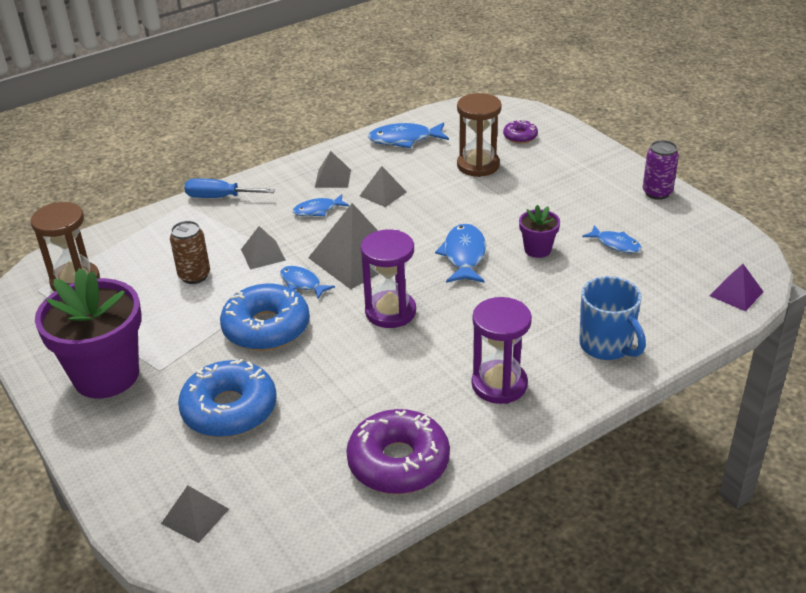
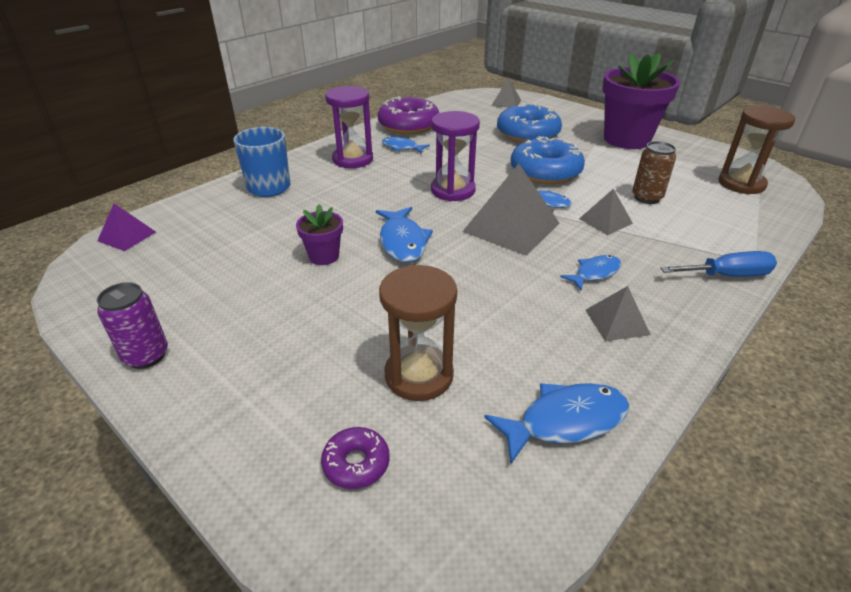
camera: 165 degrees right, 0 degrees up
(383, 193) = (532, 306): grey pyramid -> none
(615, 244) = (233, 272): blue fish -> blue fish (401, 147)

